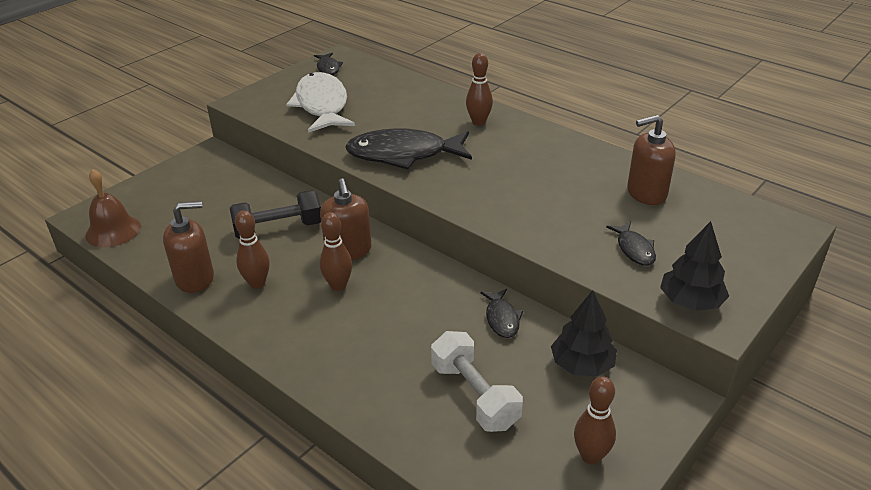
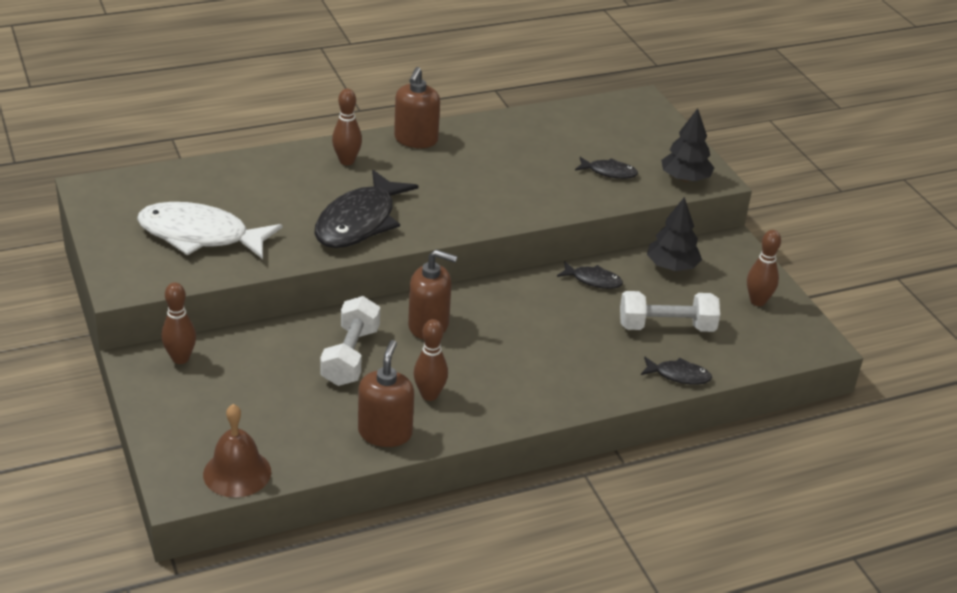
camera: 65 degrees left, 0 degrees up
(278, 229) = (350, 356): black dumbbell -> white dumbbell
(328, 68) = (114, 204): black fish -> black fish (678, 375)
(338, 285) = (476, 348): brown bowling pin -> brown bowling pin (180, 358)
(646, 193) = (544, 134): brown soap dispenser -> brown soap dispenser (416, 140)

